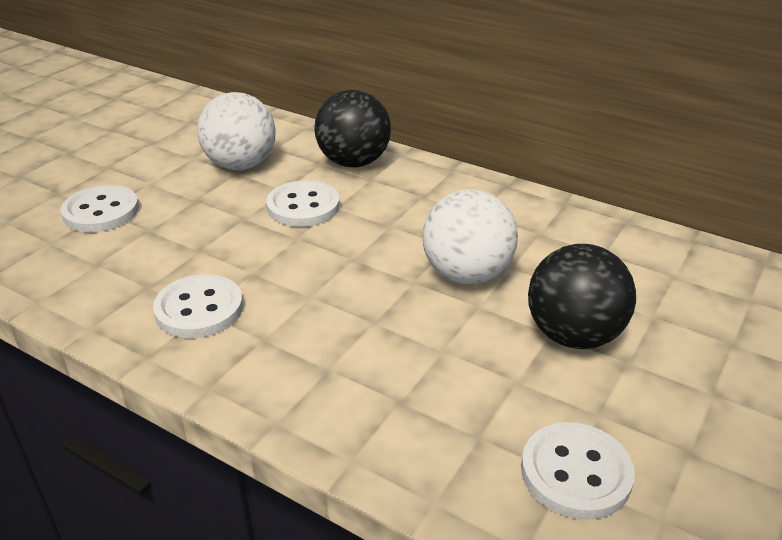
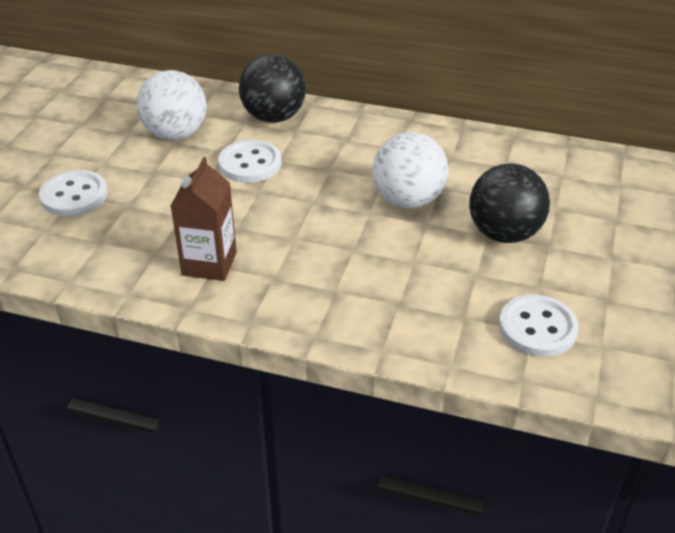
camera: 15 degrees left, 5 degrees up
(199, 309) = (209, 263): white button -> brown carton

